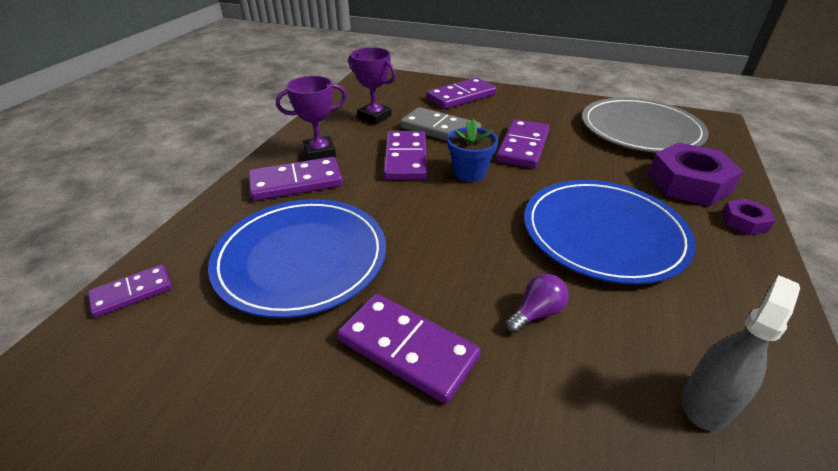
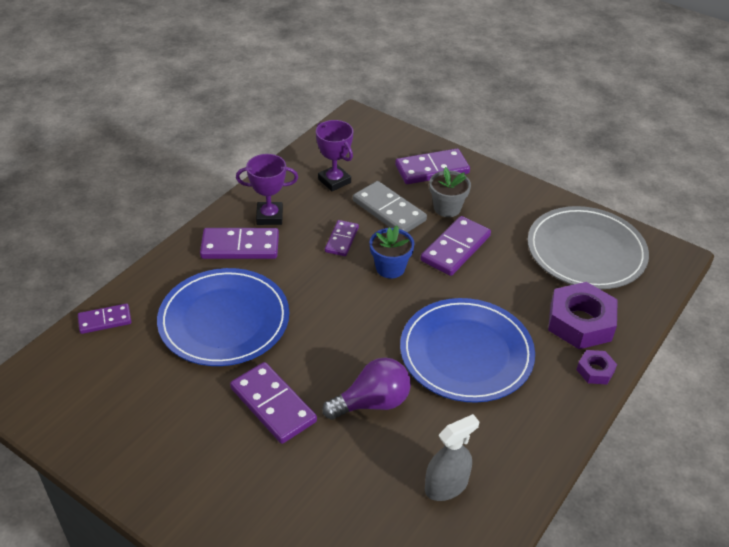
camera: 15 degrees right, 5 degrees up
(406, 158) = (342, 240): purple domino -> purple domino, size x0.61
(493, 119) = (447, 208): none -> grey flower pot
(536, 313) = (372, 403): purple light bulb -> purple light bulb, size x1.69

